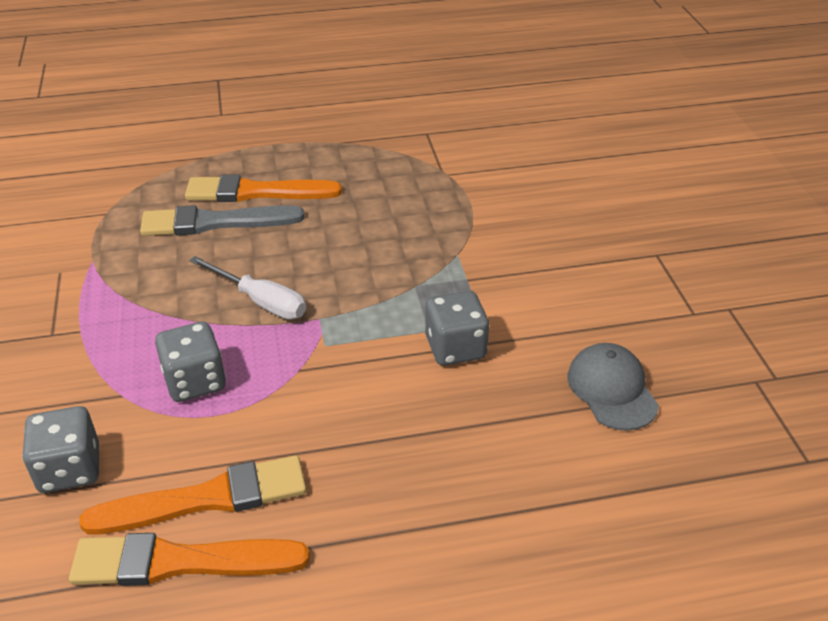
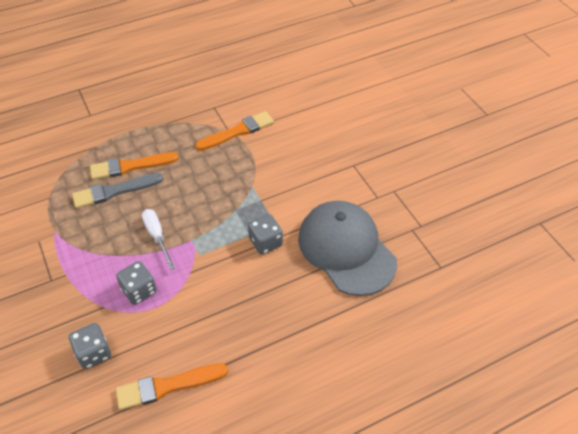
camera: 15 degrees left, 10 degrees up
(207, 498) = (168, 352): orange brush -> orange brush (238, 131)
(261, 301) = (157, 236): white screwdriver -> white screwdriver turned 135 degrees counterclockwise
(612, 389) = (346, 249): grey cap -> grey cap, size x2.12

